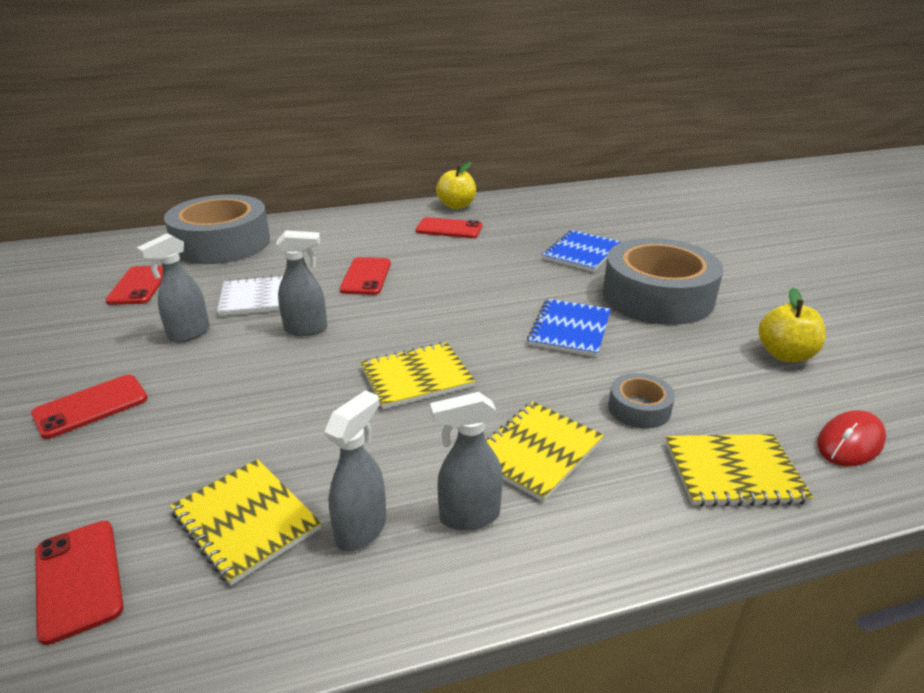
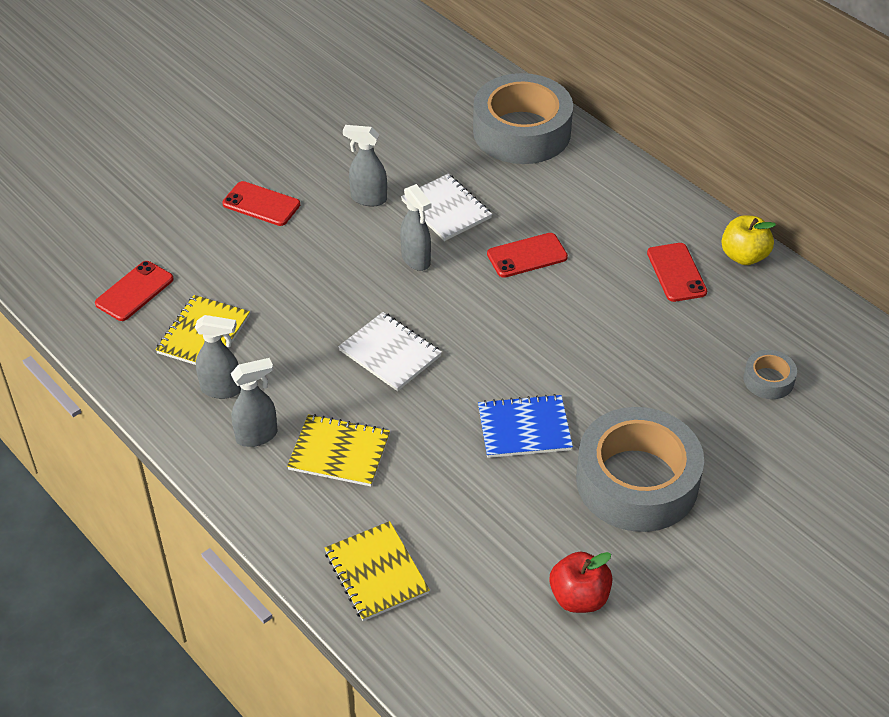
camera: 65 degrees right, 15 degrees up
(139, 286) = (416, 129): red phone -> none
(416, 377) = (390, 353): yellow notebook -> white notebook
(468, 516) = (257, 436): grey spray bottle -> grey spray bottle turned 105 degrees clockwise
(581, 253) = (697, 397): blue notebook -> none
(639, 408) = (427, 502): grey tape -> grey tape (768, 380)
(785, 355) = (579, 597): yellow apple -> red apple
(850, 442) = (457, 649): red mouse -> none

